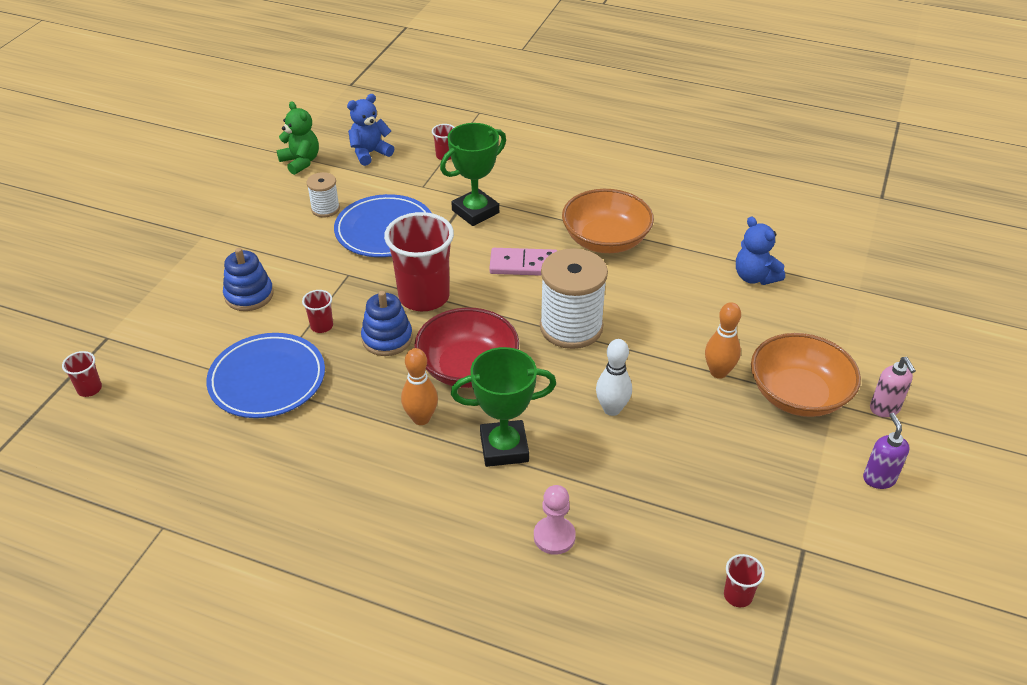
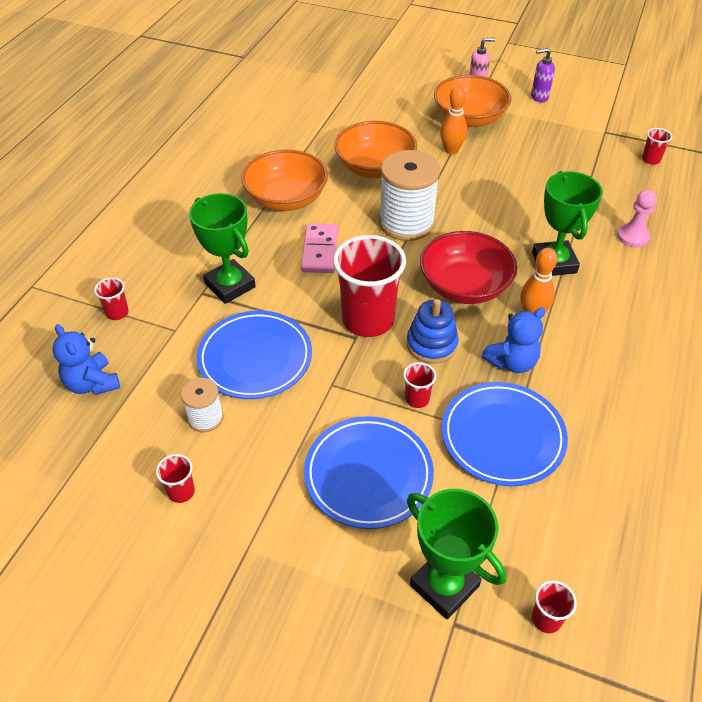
camera: 90 degrees left, 5 degrees up
(138, 334) = (444, 585): none -> green trophy
(249, 295) = (368, 474): blue stacking toy -> blue plate
(260, 203) = (181, 492): none -> red cup
(301, 162) = (94, 456): green teddy bear -> none
(612, 409) = (499, 204): white bowling pin -> none
(670, 304) = (375, 167): none -> orange bowl
(754, 277) = (340, 124): blue teddy bear -> blue teddy bear (511, 362)

